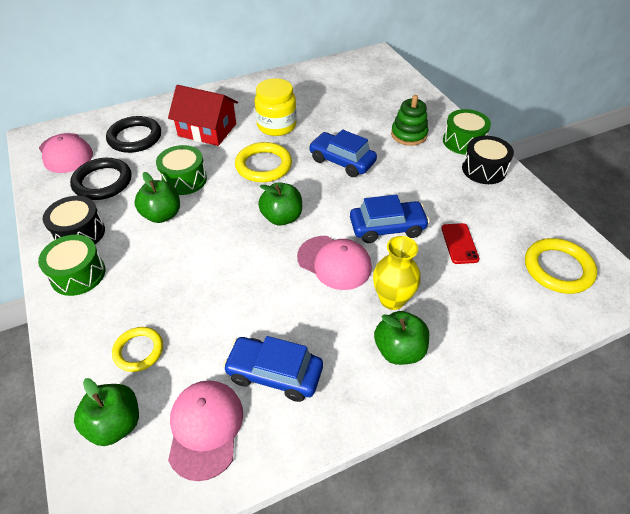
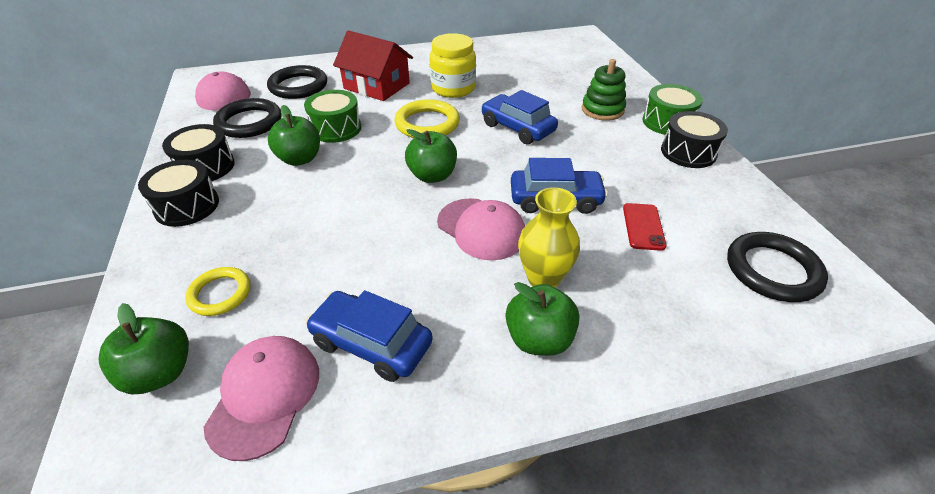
camera: 10 degrees right, 5 degrees down
(78, 274) = (187, 206): green drum -> black drum
(558, 268) = (772, 270): yellow ring -> black ring

